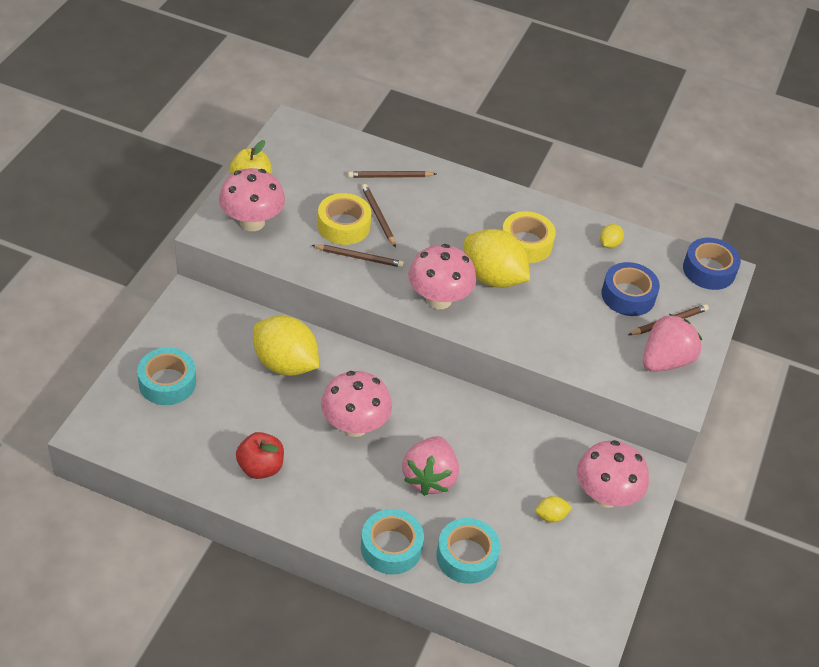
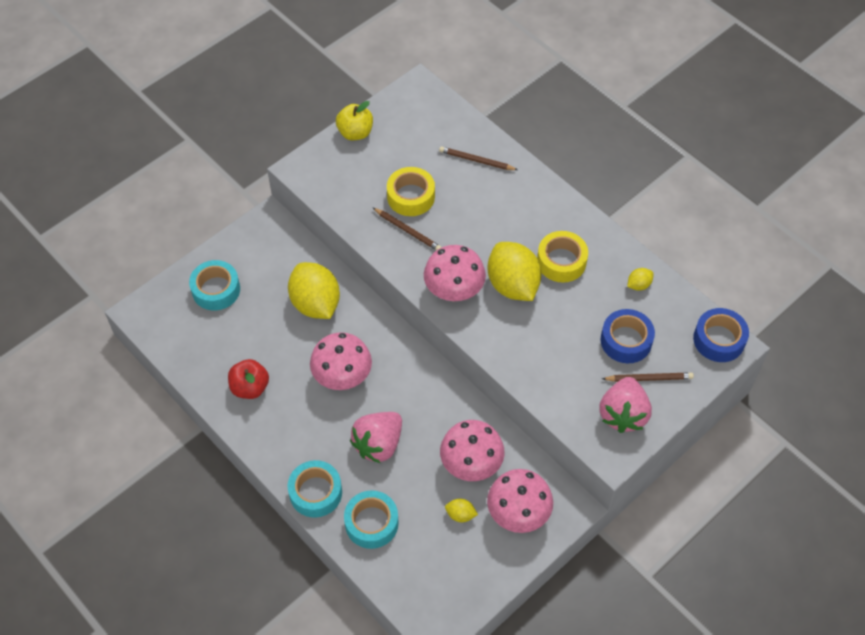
camera: 30 degrees right, 10 degrees up
(252, 222) = (336, 171): pink mushroom -> pink mushroom (471, 464)
(378, 217) = (445, 197): brown pencil -> none
(665, 361) = (623, 414): pink strawberry -> pink strawberry turned 120 degrees clockwise

